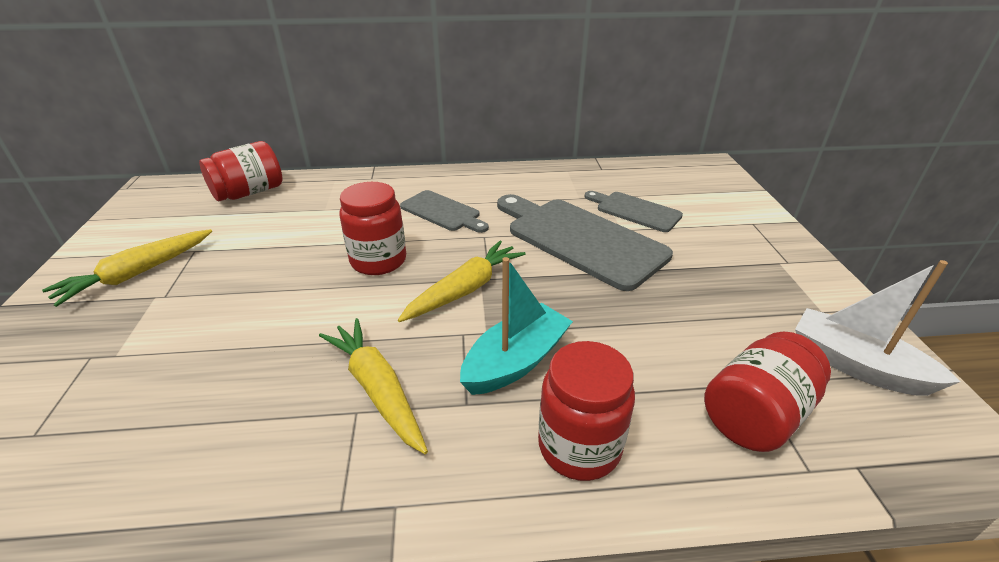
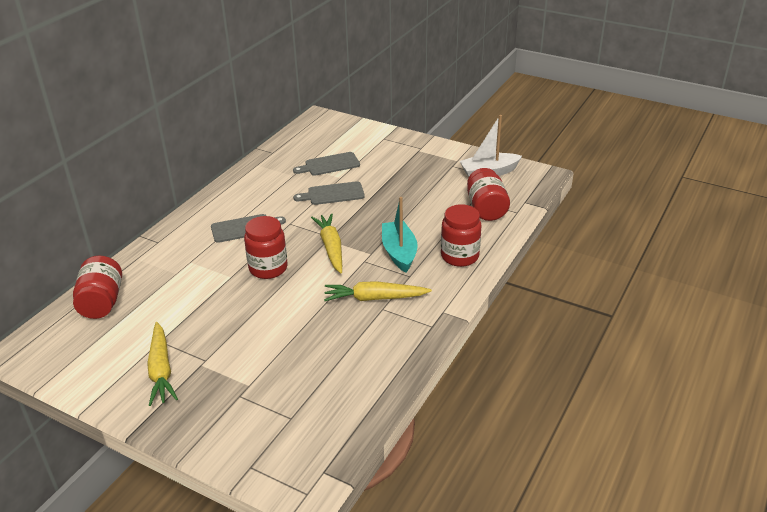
camera: 55 degrees left, 0 degrees up
(580, 239) = (333, 194): grey cutting board -> grey cutting board, size x0.55

